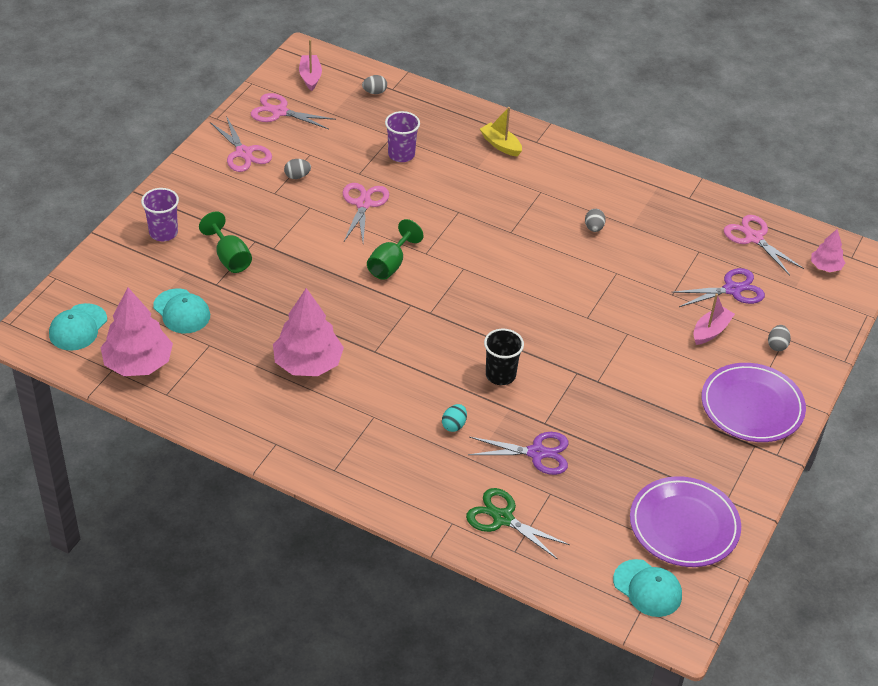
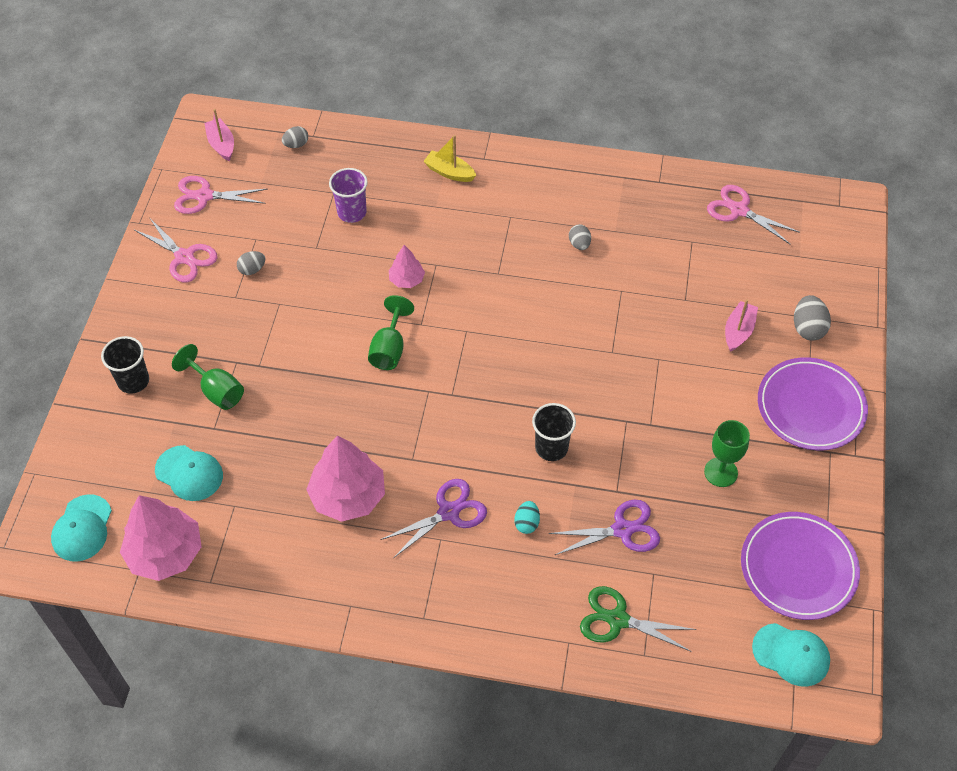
camera: 15 degrees left, 10 degrees up
(163, 233) = (133, 381): purple cup -> black cup
(363, 204) = (334, 283): pink scissors -> none
(645, 434) = (721, 472): none -> green goblet
(732, 289) = (741, 276): purple scissors -> purple scissors (448, 512)
(777, 345) = (808, 328): grey egg -> grey egg, size x1.55
(825, 267) = (819, 223): pink tree -> pink tree (407, 280)

